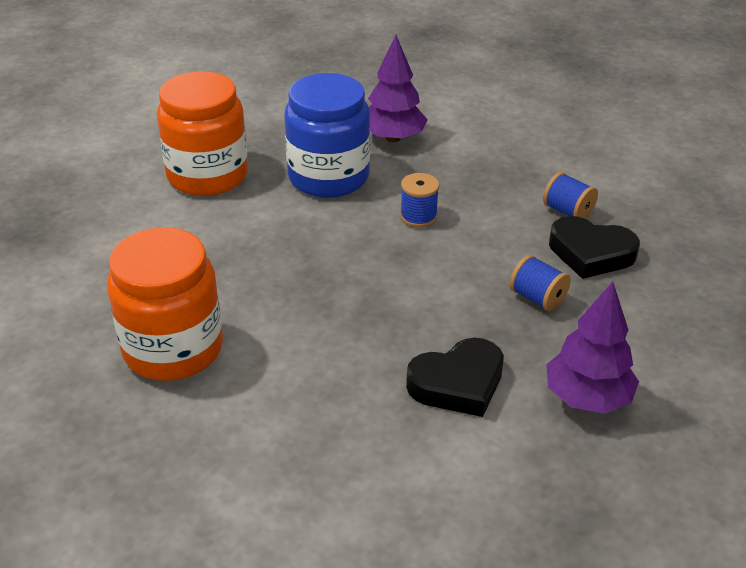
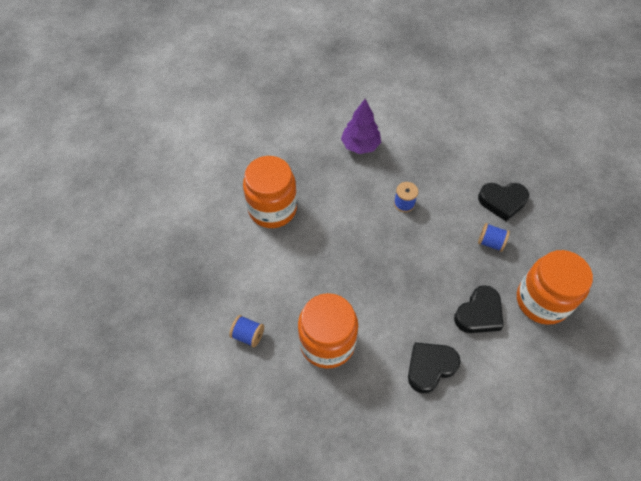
camera: 20 degrees left, 20 degrees up
(322, 430) = (430, 367): none -> black heart
(328, 177) = (341, 188): blue jar -> none
(567, 211) = (478, 174): blue spool -> blue spool (248, 335)
(587, 398) = (542, 300): purple tree -> orange jar

